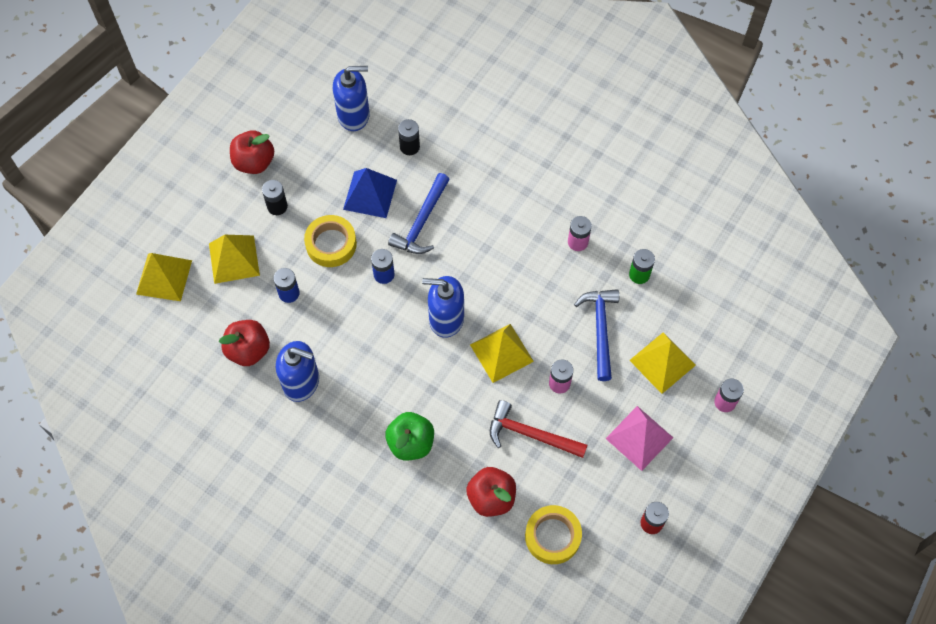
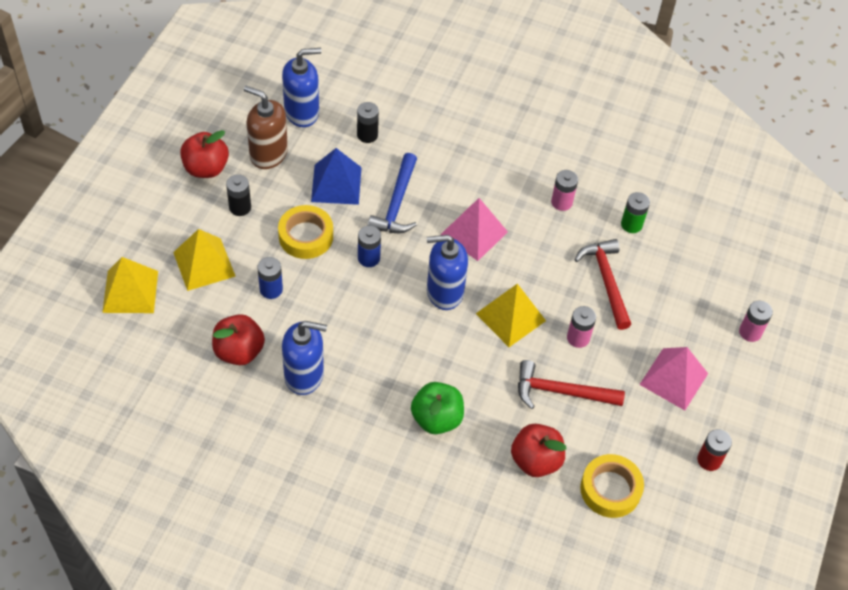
camera: 15 degrees left, 10 degrees down
(314, 155) = (268, 154): none -> brown soap dispenser
(487, 262) = (474, 233): none -> pink pyramid
(600, 329) = (606, 281): blue hammer -> red hammer
(662, 362) = (677, 303): yellow pyramid -> none

